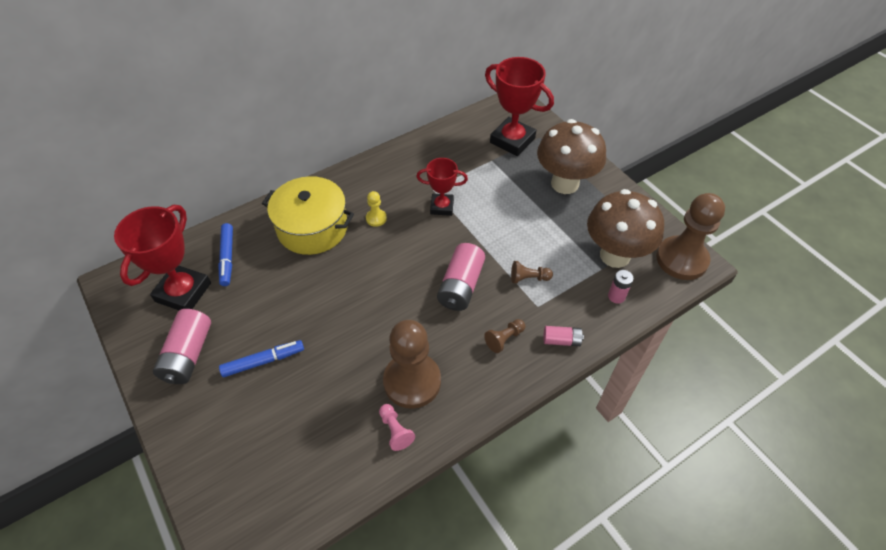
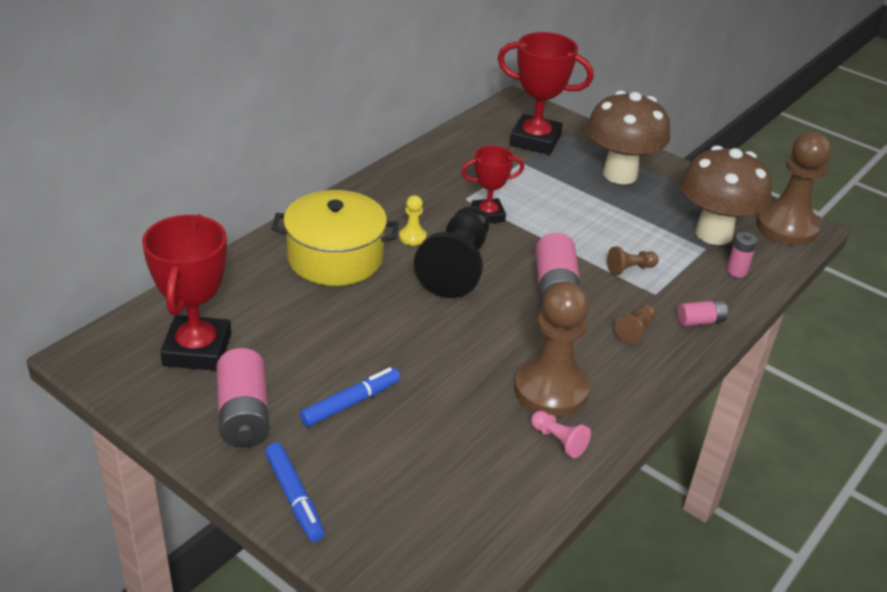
camera: 20 degrees left, 15 degrees down
(227, 258) = (238, 304): blue marker -> blue marker (294, 497)
(396, 252) = (457, 267): none -> black pawn

